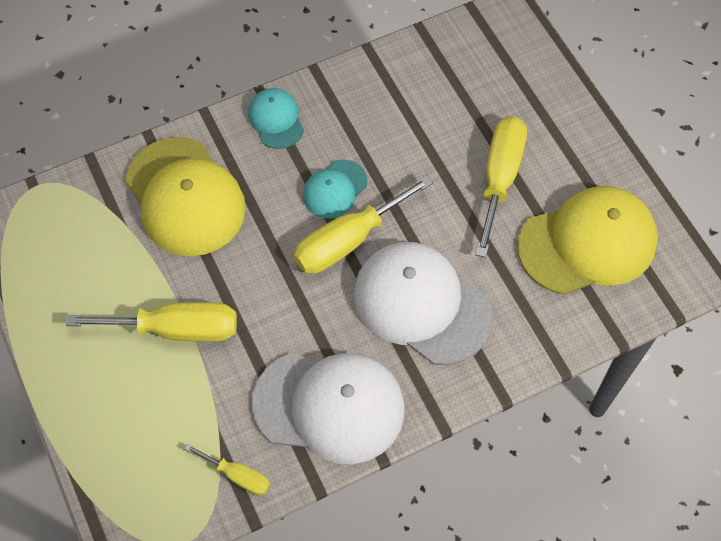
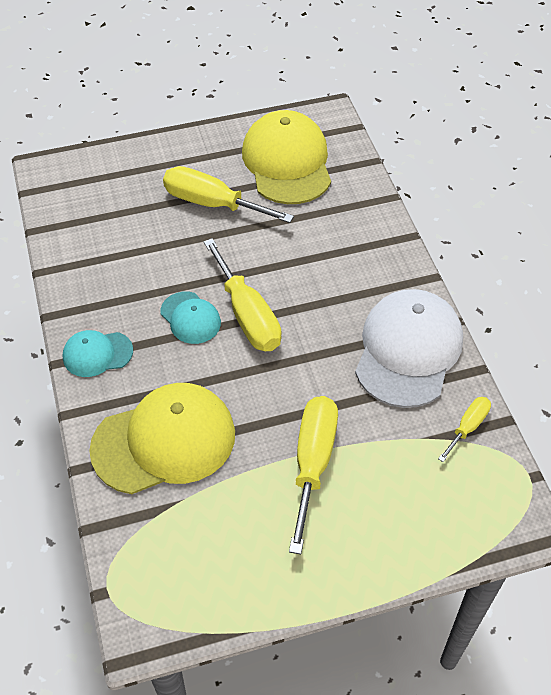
camera: 80 degrees left, 10 degrees down
(421, 304) = (322, 273): white cap -> none

